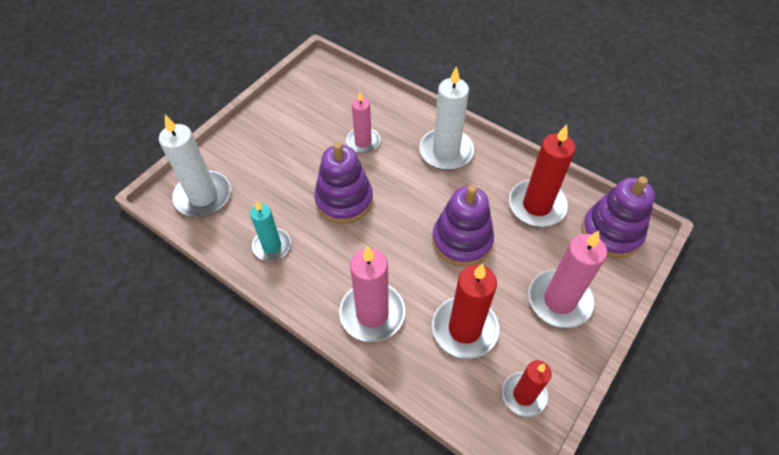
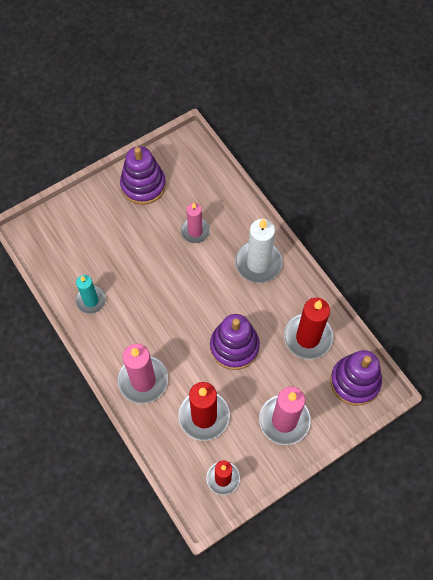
camera: 20 degrees right, 10 degrees up
(203, 196) = (54, 239): white candle -> none
(344, 200) = (159, 280): purple stacking toy -> purple stacking toy (143, 185)

